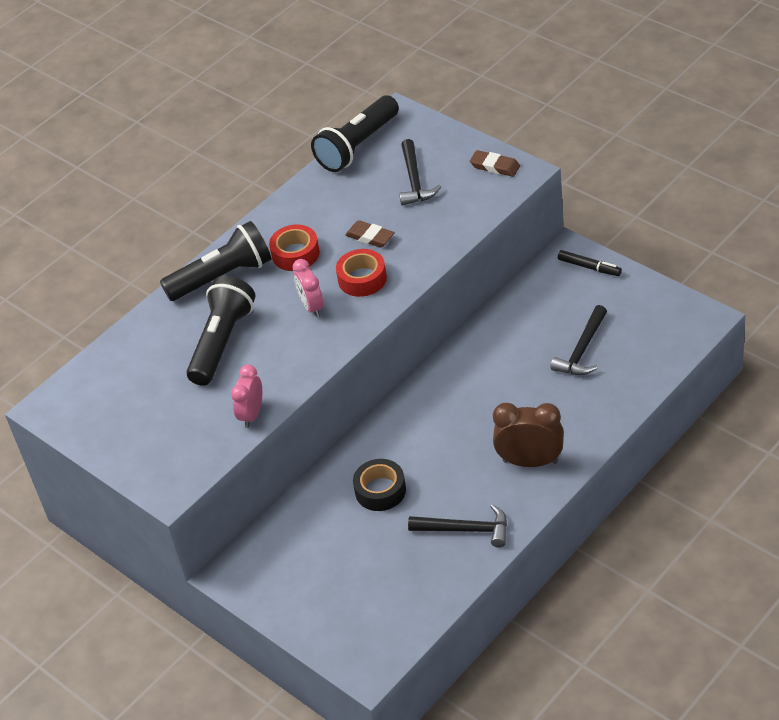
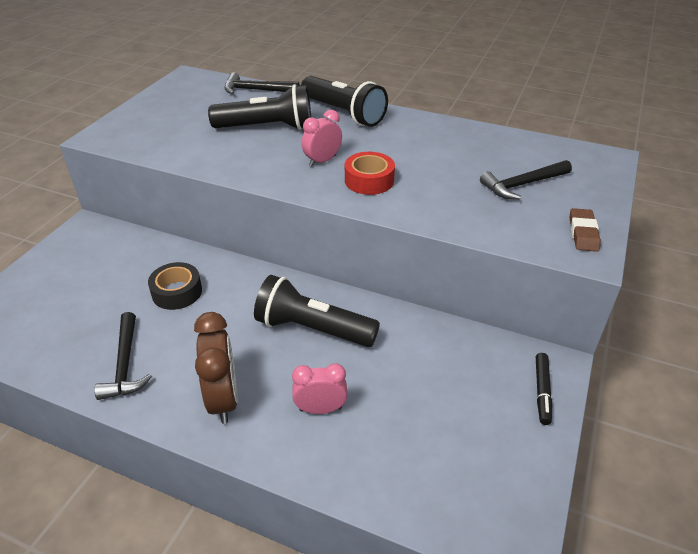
camera: 65 degrees right, 5 degrees down
(252, 414) = (183, 157): pink clock -> pink clock (320, 409)
(295, 254) = (386, 140): red tape -> none
(358, 146) = (545, 145): black flashlight -> black flashlight (312, 329)
(370, 237) = (428, 174): brown eraser -> none
(582, 350) = (405, 412): black hammer -> black hammer (256, 90)

